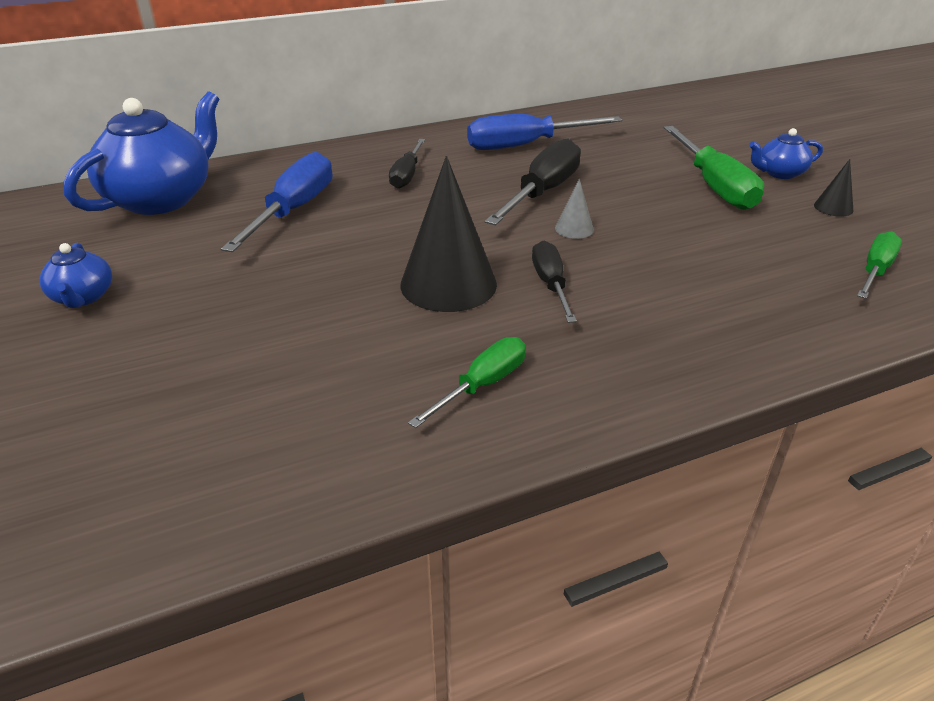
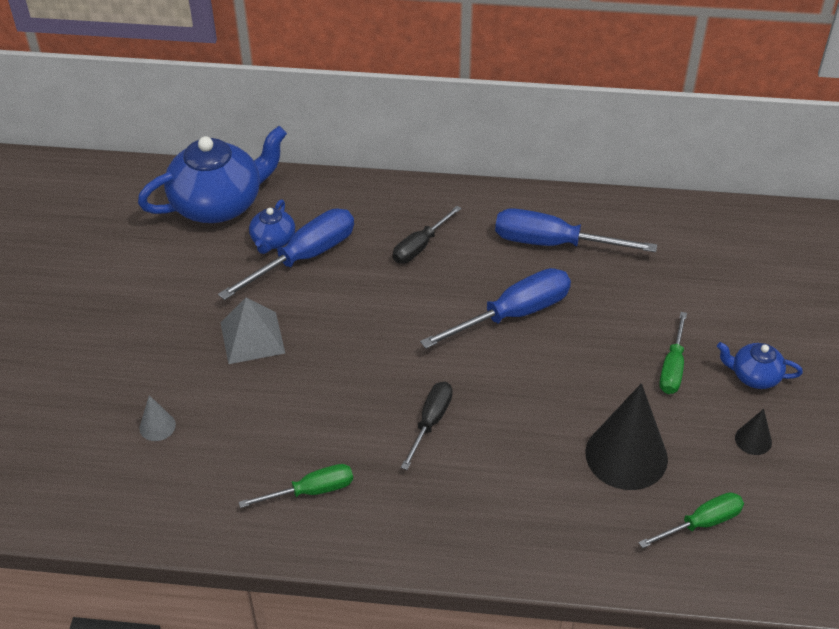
camera: 30 degrees right, 10 degrees up
(83, 297) = (119, 297): blue teapot -> blue teapot (273, 240)
(287, 282) = (252, 337): none -> grey pyramid
(448, 284) = (358, 389): black cone -> black cone (626, 455)
(542, 192) = (513, 314): black screwdriver -> blue screwdriver
(574, 229) = (501, 369): grey cone -> grey cone (157, 426)
(714, 186) = (672, 367): green screwdriver -> green screwdriver, size x0.61

